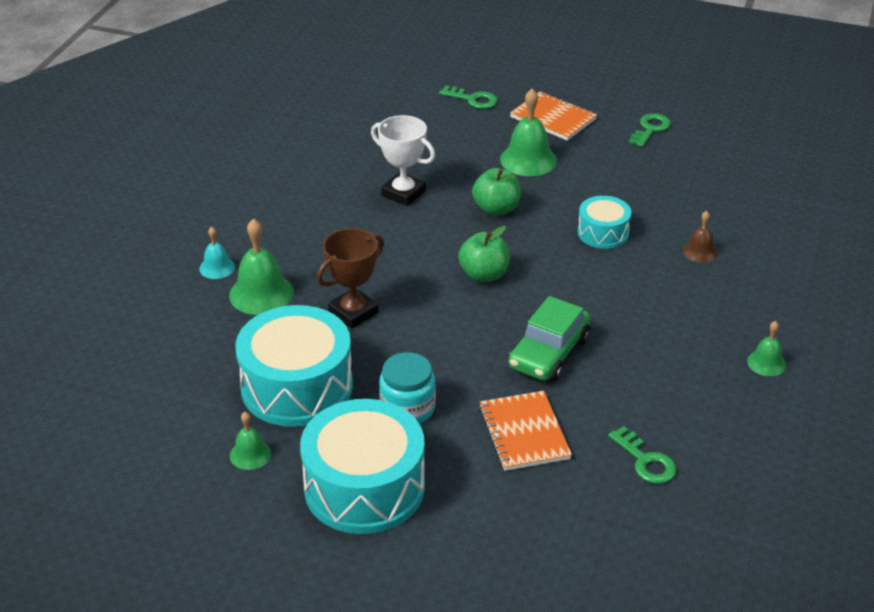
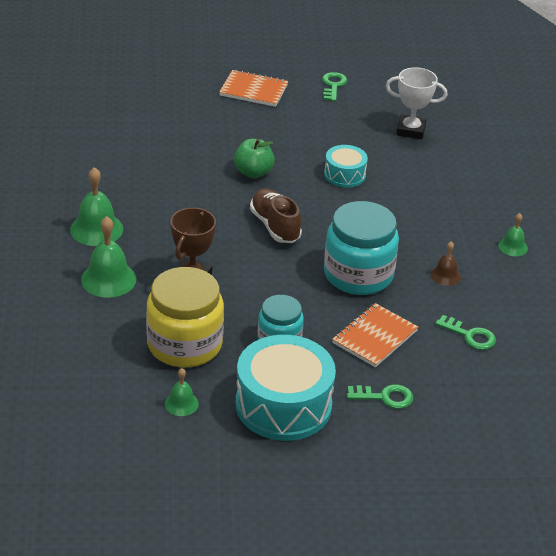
camera: 25 degrees left, 0 degrees up
(217, 267) = (57, 266): turquoise bell -> none
(297, 387) = (184, 344): turquoise drum -> yellow jar
(403, 193) = (172, 174): white trophy -> white trophy (411, 130)
(473, 99) = (180, 86): green key -> green key (385, 397)
(484, 275) = (275, 226): green apple -> brown shoe
(524, 433) = (374, 337): orange notebook -> orange notebook turned 75 degrees clockwise
(528, 160) = (254, 128): green bell -> green bell (96, 229)
(549, 353) = (358, 275): green car -> turquoise jar
(700, 251) = (423, 175): brown bell -> brown bell (445, 275)

